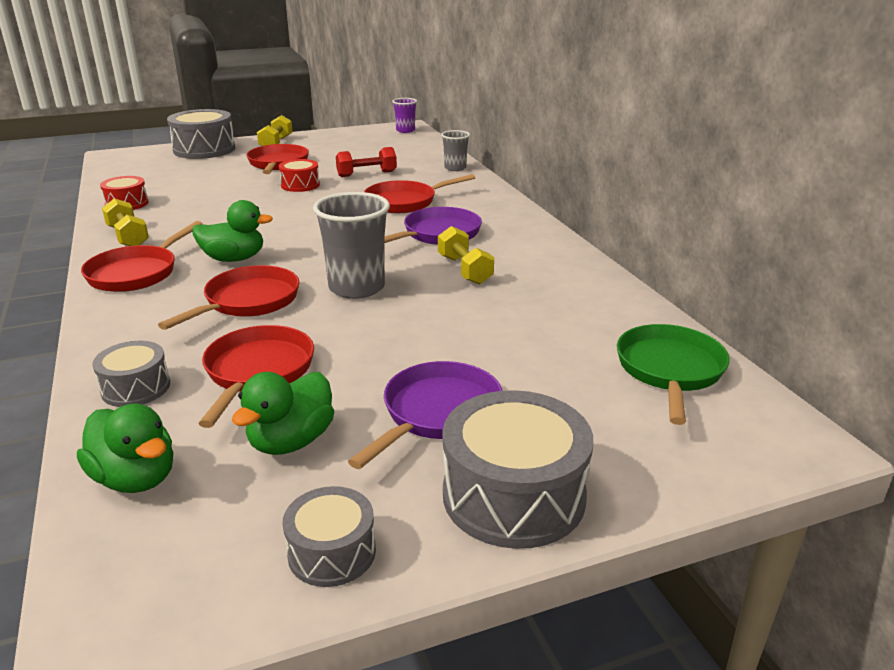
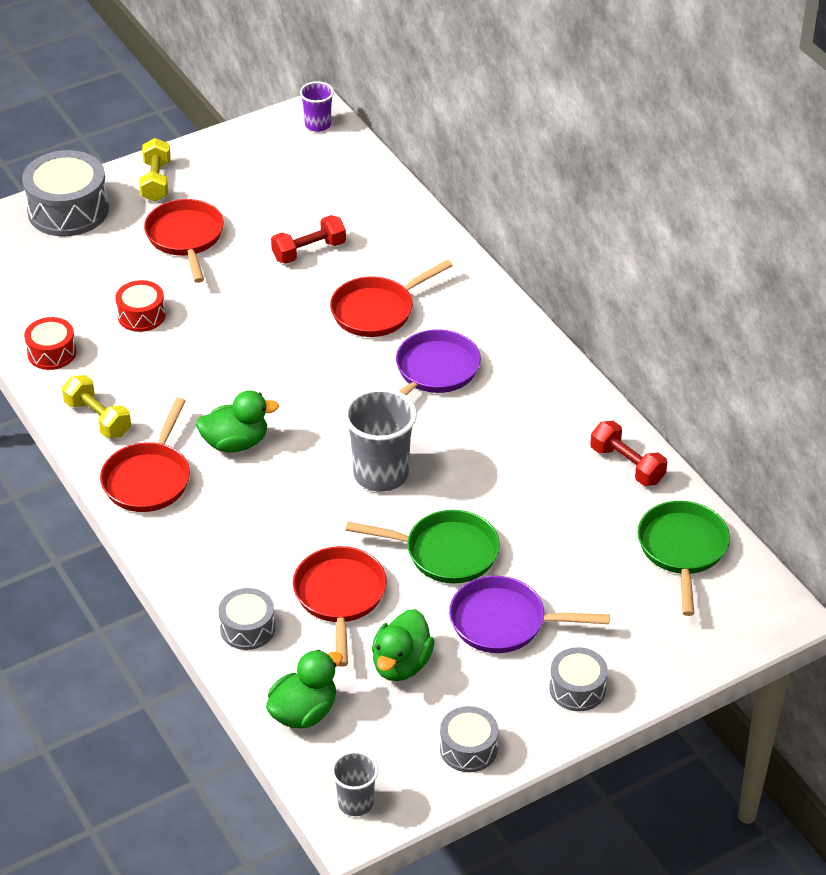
camera: 10 degrees left, 15 degrees up
(136, 478) = (304, 712): green duck -> green duck turned 75 degrees counterclockwise
(248, 301) = (285, 508): red pan -> none
(300, 185) = (238, 287): red drum -> red drum (141, 315)
(394, 347) = (445, 552): none -> green pan
(438, 413) = (504, 622): purple pan -> purple pan turned 105 degrees counterclockwise
(455, 168) = (414, 223): grey cup -> grey cup (355, 803)
(464, 270) = (478, 432): yellow dumbbell -> none
(513, 495) = (577, 688): grey drum -> grey drum, size x0.56
(611, 302) = (627, 465): none -> red dumbbell

